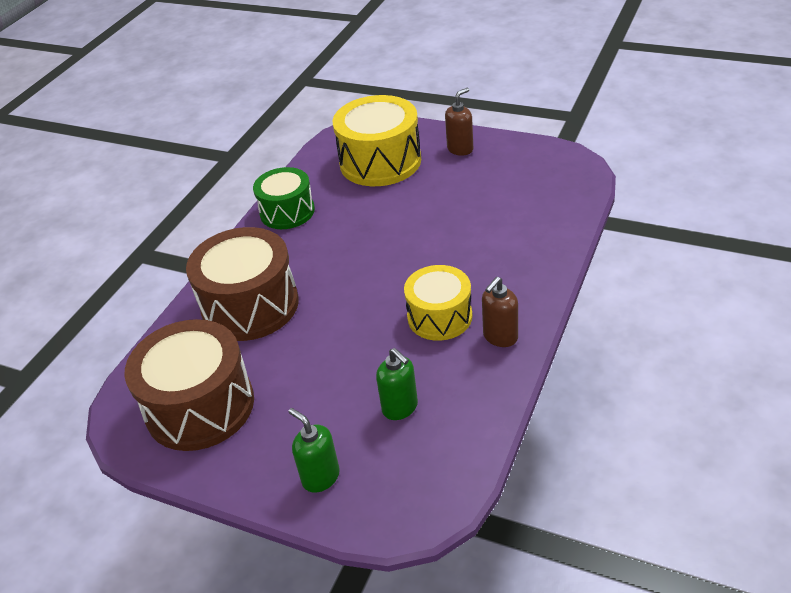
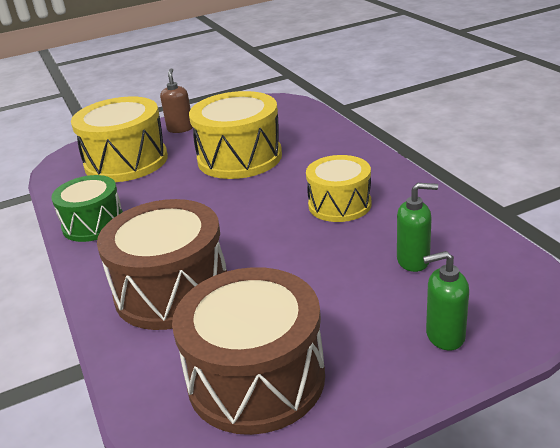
camera: 50 degrees left, 10 degrees down
(451, 214) = (239, 158): none -> yellow drum
(500, 337) = (398, 190): brown soap dispenser -> none

